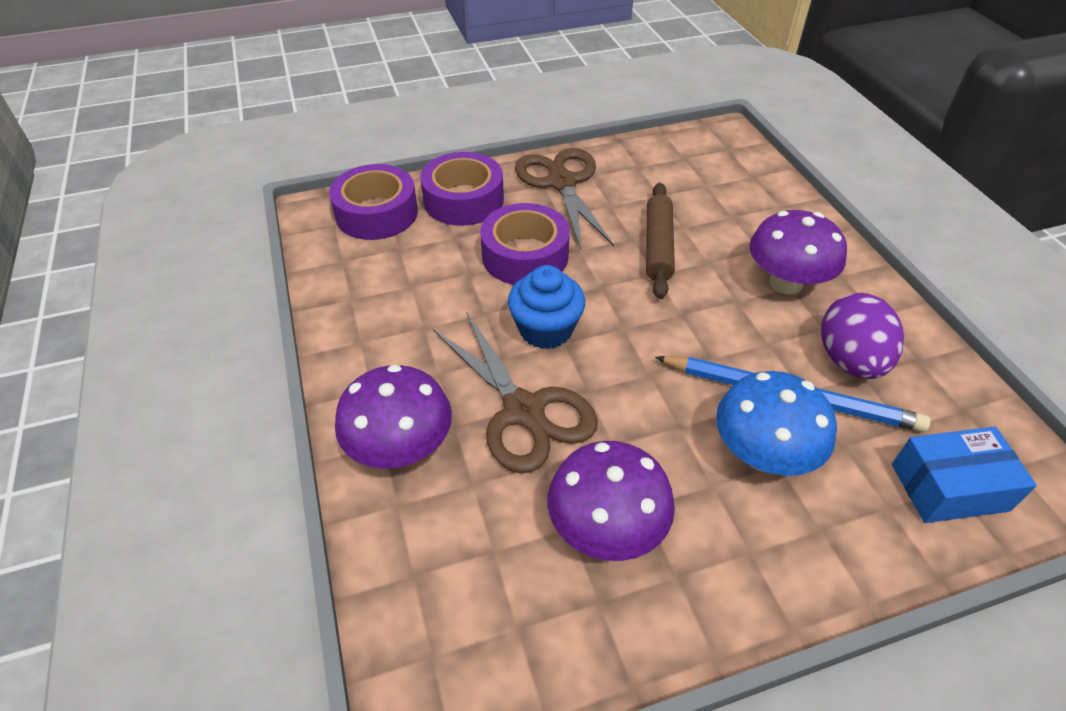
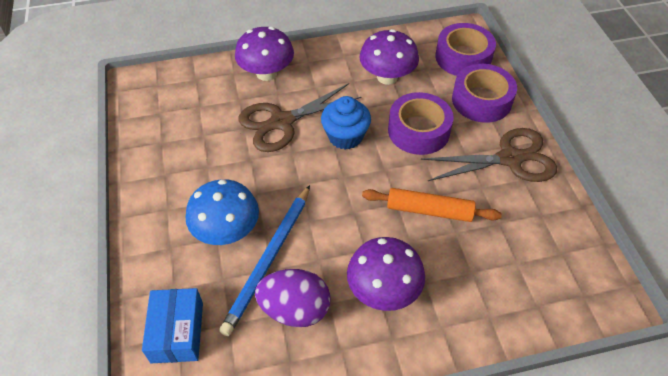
camera: 95 degrees right, 5 degrees up
(606, 528) = (198, 149): purple mushroom -> purple mushroom (387, 77)
(658, 246) = (429, 210): brown rolling pin -> orange rolling pin

